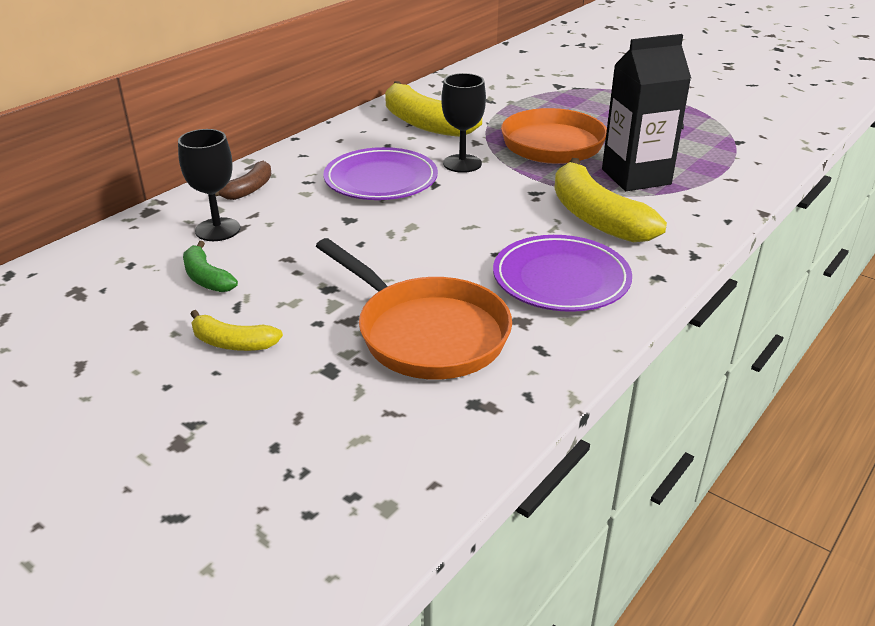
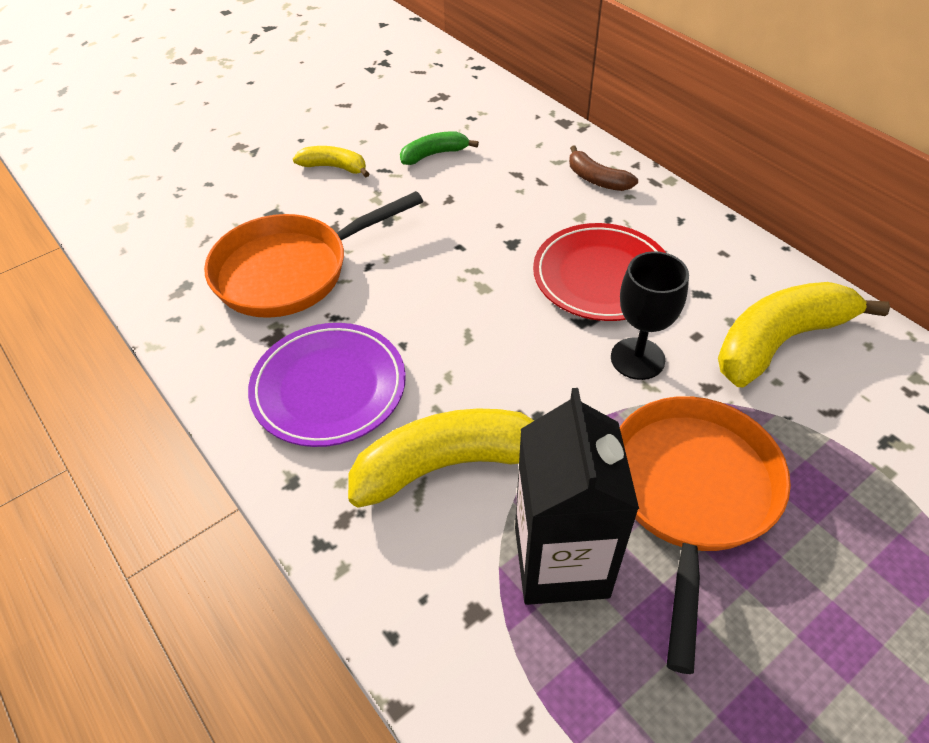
camera: 105 degrees right, 15 degrees up
(217, 230) = (516, 160): black goblet -> none
(233, 343) = (334, 167): yellow banana -> yellow banana turned 75 degrees clockwise
(381, 180) = (601, 276): purple plate -> red plate

